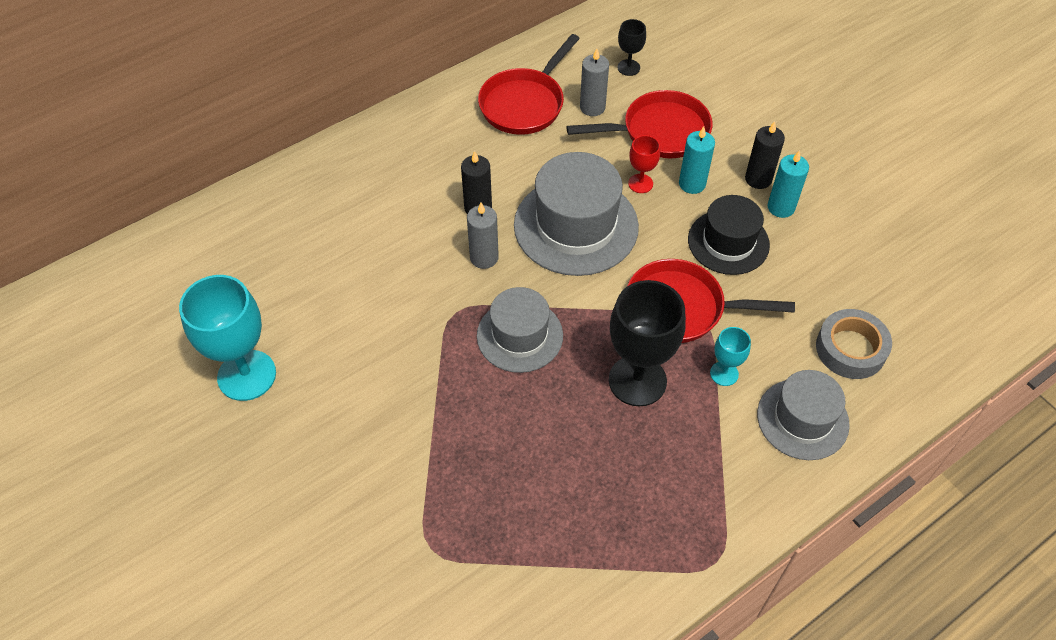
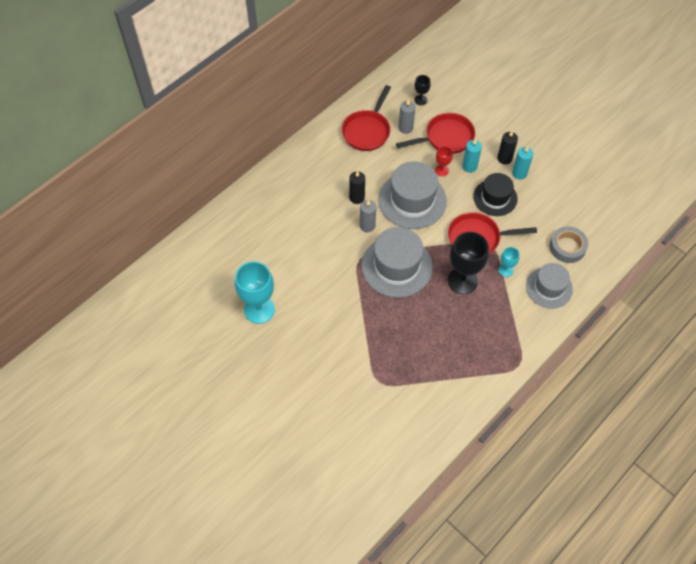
camera: 10 degrees left, 5 degrees up
(519, 335) = (396, 266): grey hat -> grey hat, size x1.55

